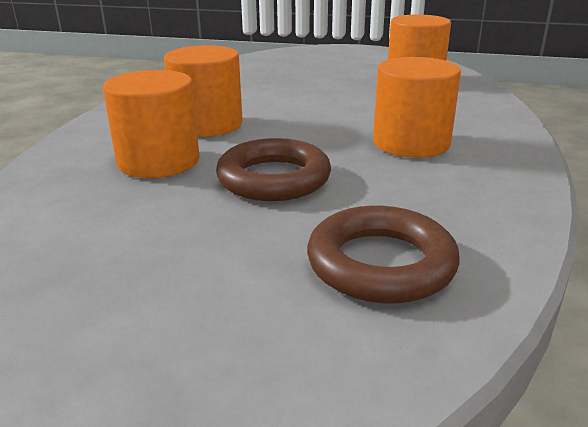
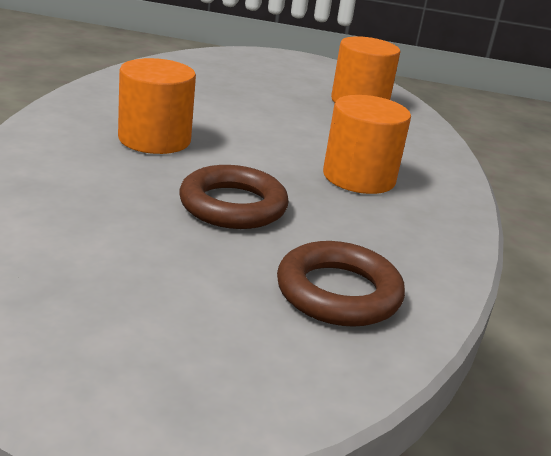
camera: 10 degrees left, 0 degrees up
(158, 161) = (115, 178): orange cylinder -> none

